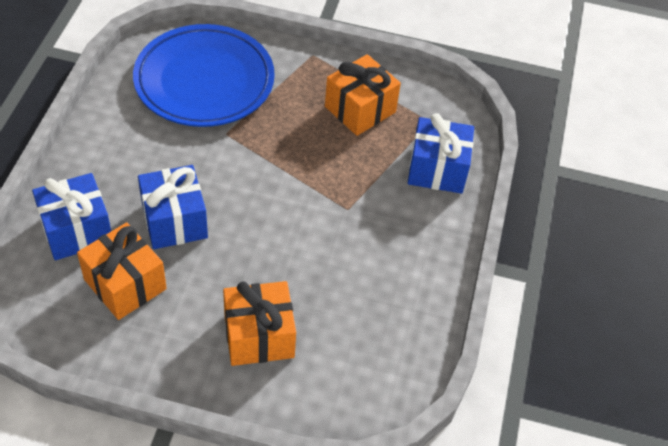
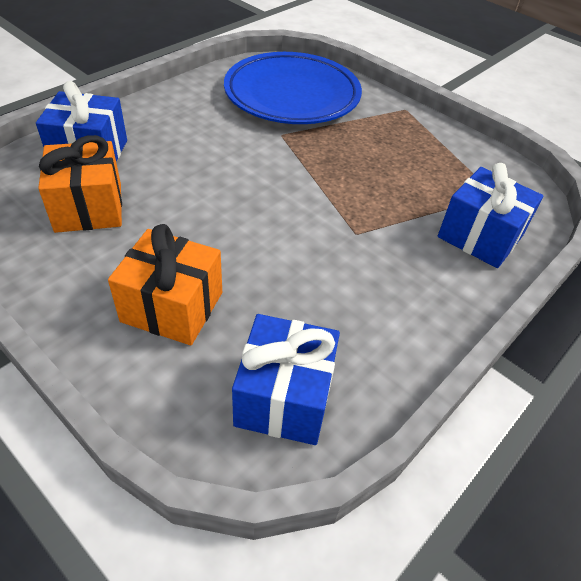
camera: 30 degrees right, 5 degrees down
(174, 221) = (178, 178): blue gift -> blue gift (284, 397)
(360, 109) = (425, 160): orange gift -> none

